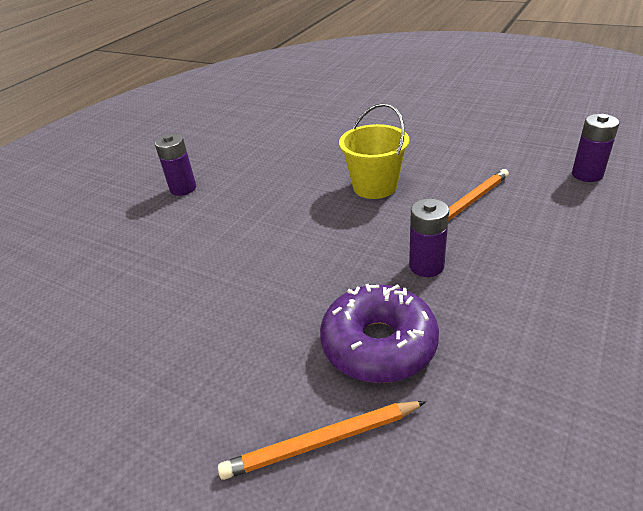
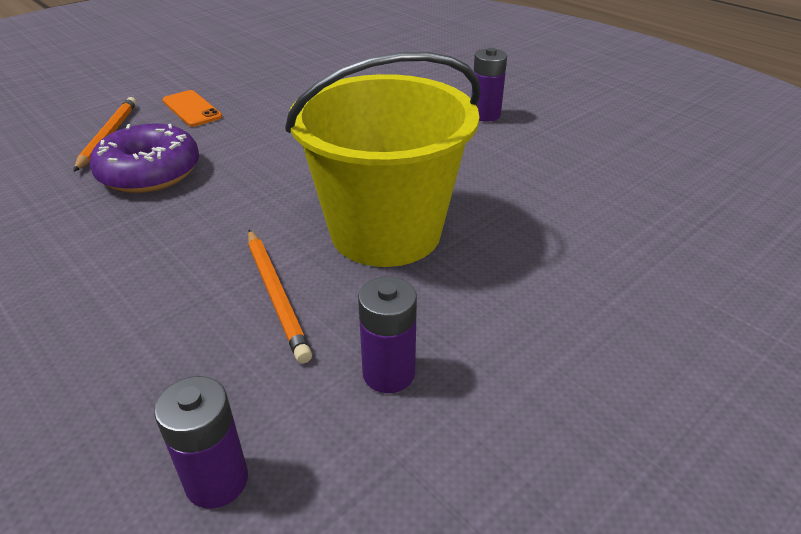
camera: 105 degrees right, 0 degrees up
(216, 394) = (192, 109): none -> orange phone
(375, 186) = (386, 232): yellow bucket -> yellow bucket, size x1.74
(426, 266) = (204, 223): purple battery -> purple battery (388, 373)

